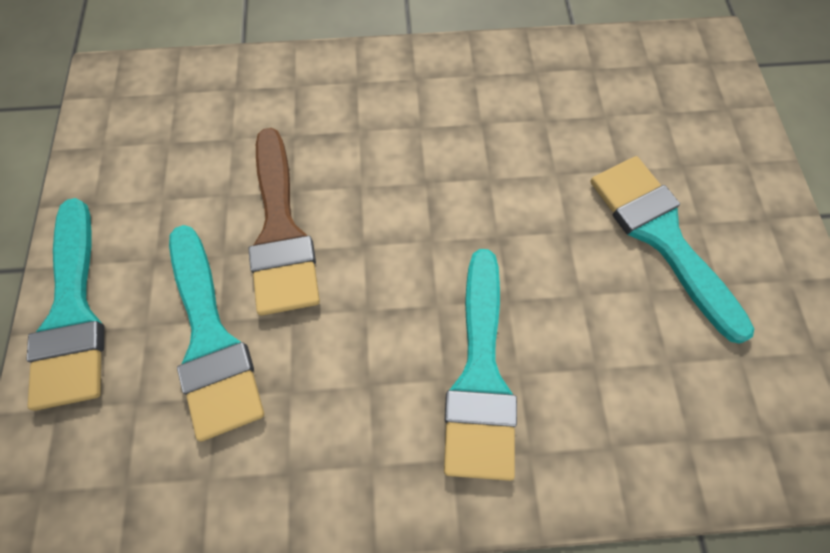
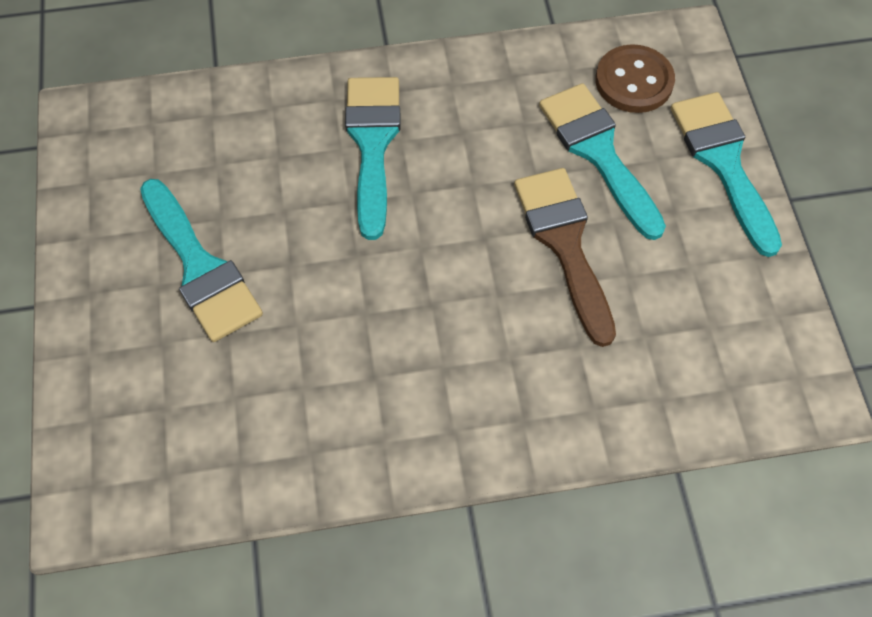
camera: 175 degrees right, 5 degrees down
(129, 448) = (634, 81): none -> brown button

